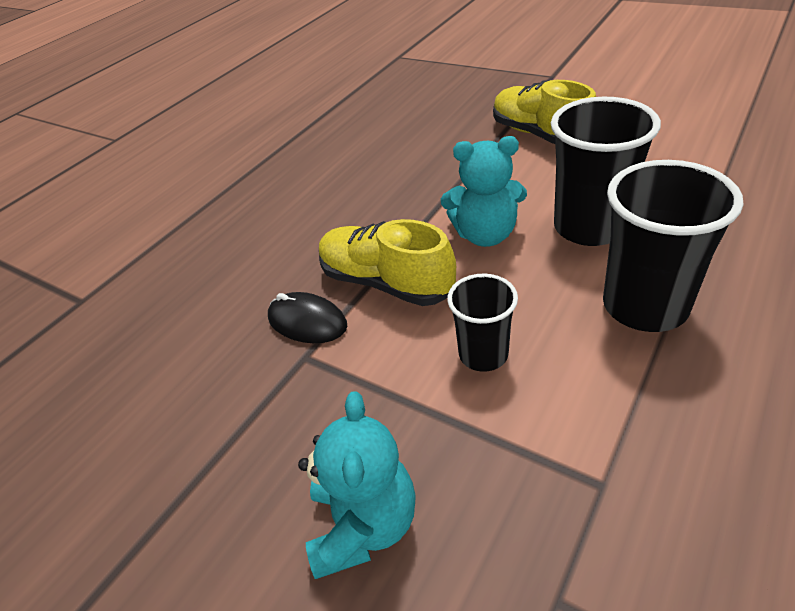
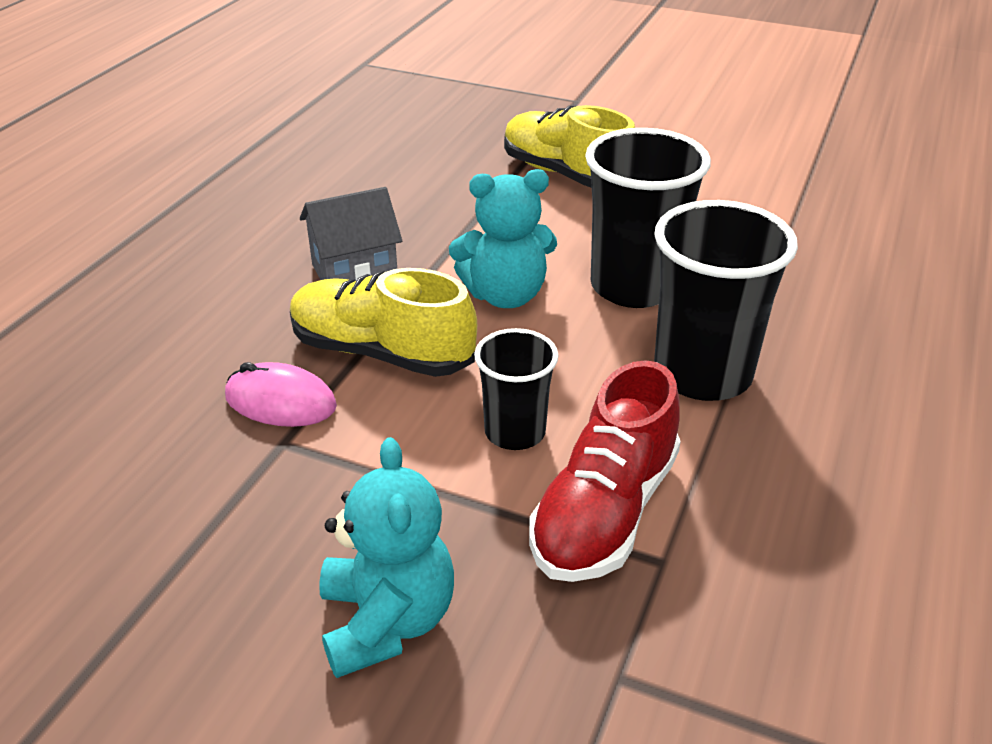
camera: 15 degrees left, 5 degrees down
(307, 322) = (280, 401): black mouse -> pink mouse
(374, 217) = (354, 273): none -> grey house
(553, 433) = (604, 512): none -> red shoe

